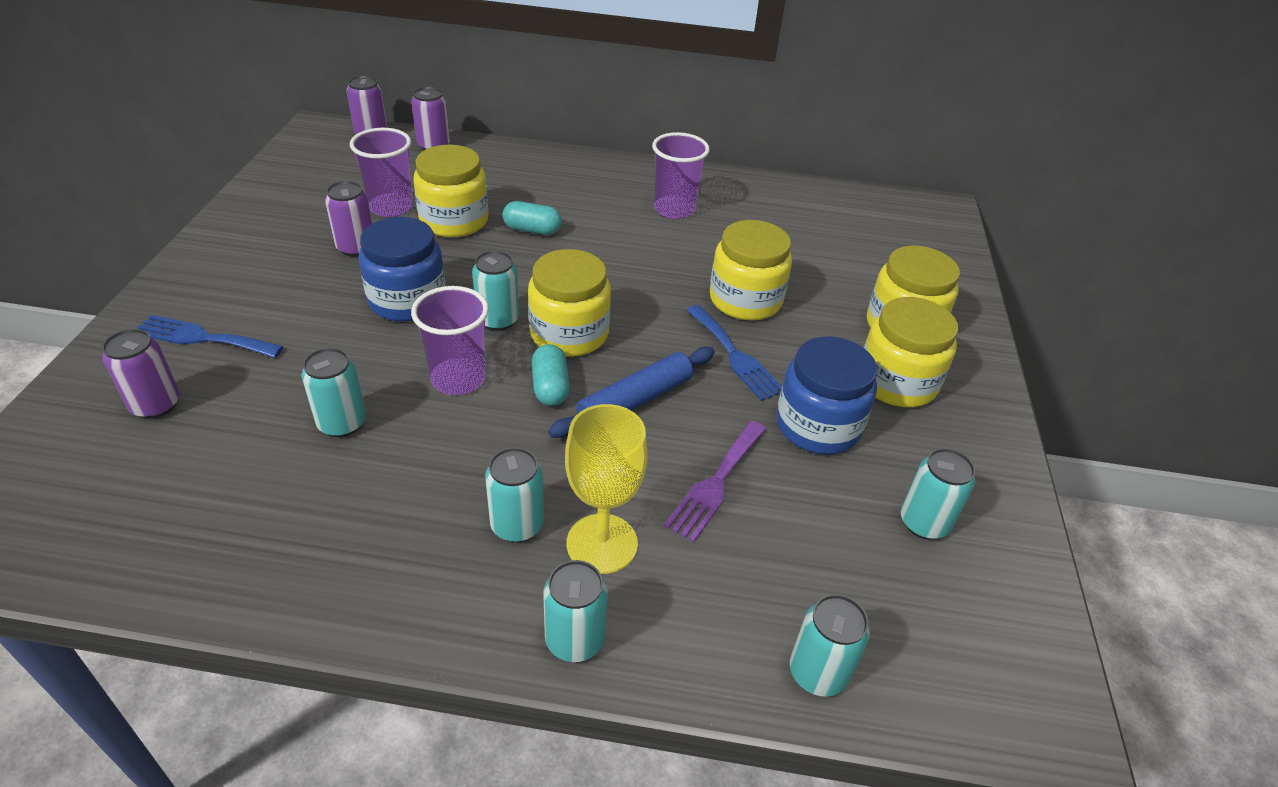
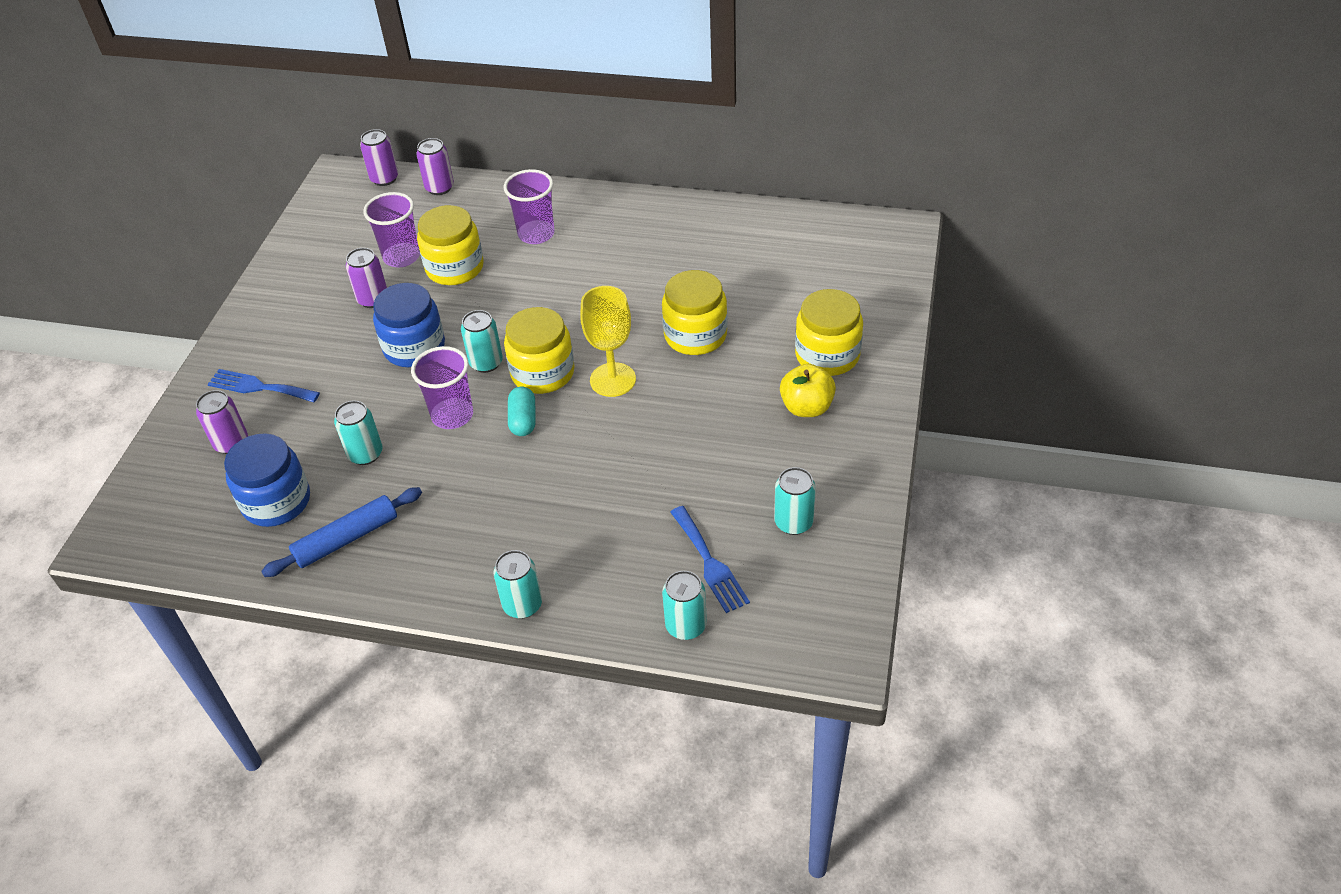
camera: 10 degrees right, 5 degrees up
(517, 525) = (489, 528): turquoise can -> none
(532, 230) = (521, 274): turquoise capsule -> none
(602, 543) = (549, 540): yellow goblet -> yellow goblet (613, 380)
(635, 401) = (588, 430): blue rolling pin -> blue rolling pin (347, 539)
(674, 209) = (649, 245): purple cup -> purple cup (536, 234)
(716, 483) = (640, 494): purple fork -> none
(735, 355) = (676, 388): blue fork -> blue fork (709, 563)
(817, 425) = (730, 447): blue jar -> blue jar (276, 501)
(896, 382) = (806, 407): yellow jar -> yellow apple

